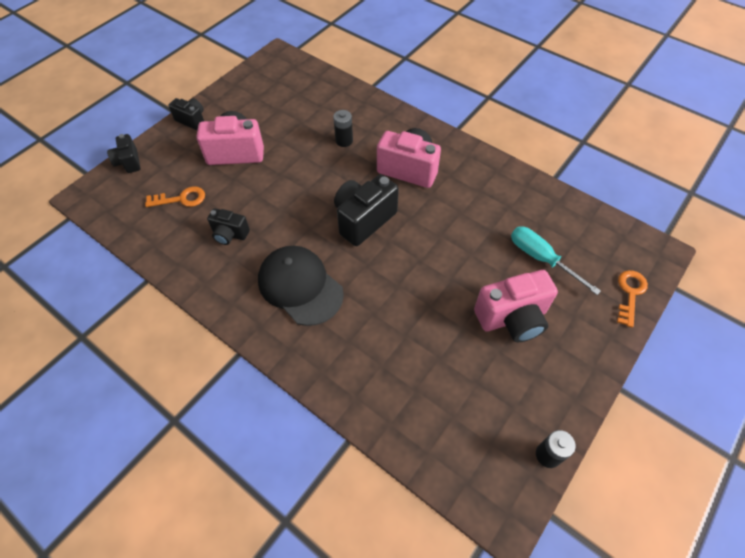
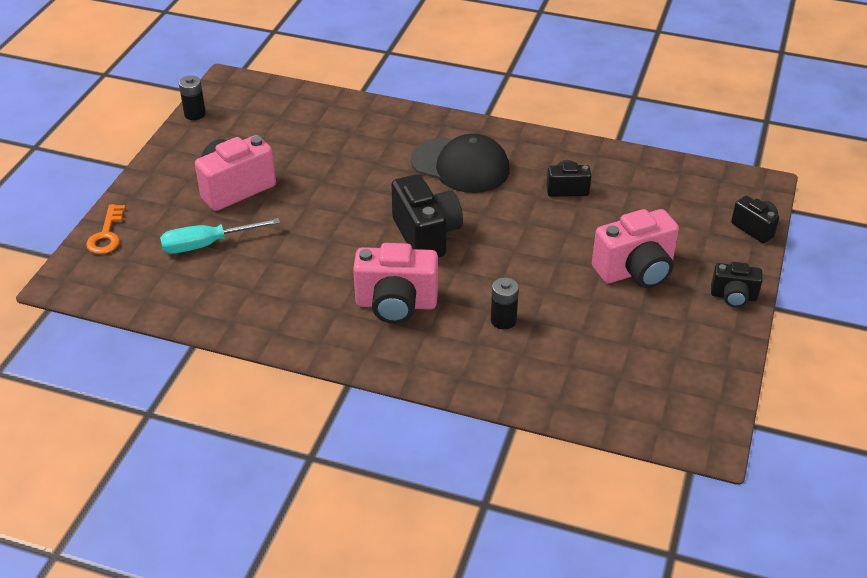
camera: 160 degrees right, 15 degrees down
(181, 199) = (652, 207): orange key -> none
(363, 220) = (426, 235): black camera -> black camera turned 45 degrees counterclockwise
(541, 259) = (207, 244): turquoise screwdriver -> turquoise screwdriver turned 135 degrees clockwise

